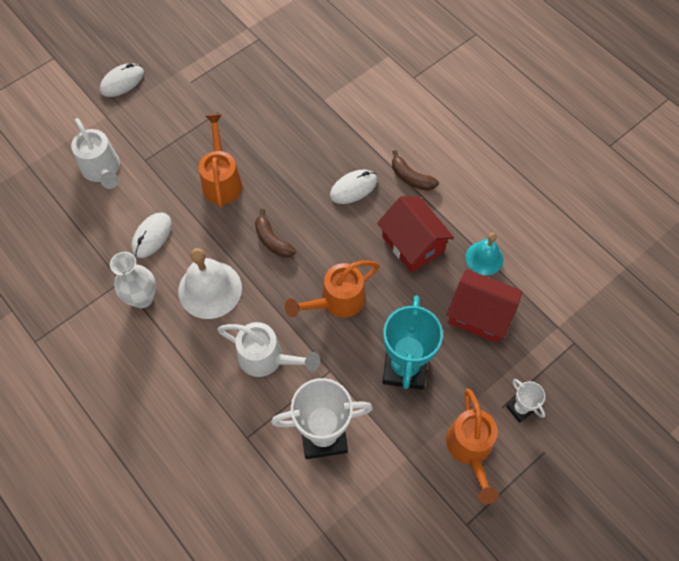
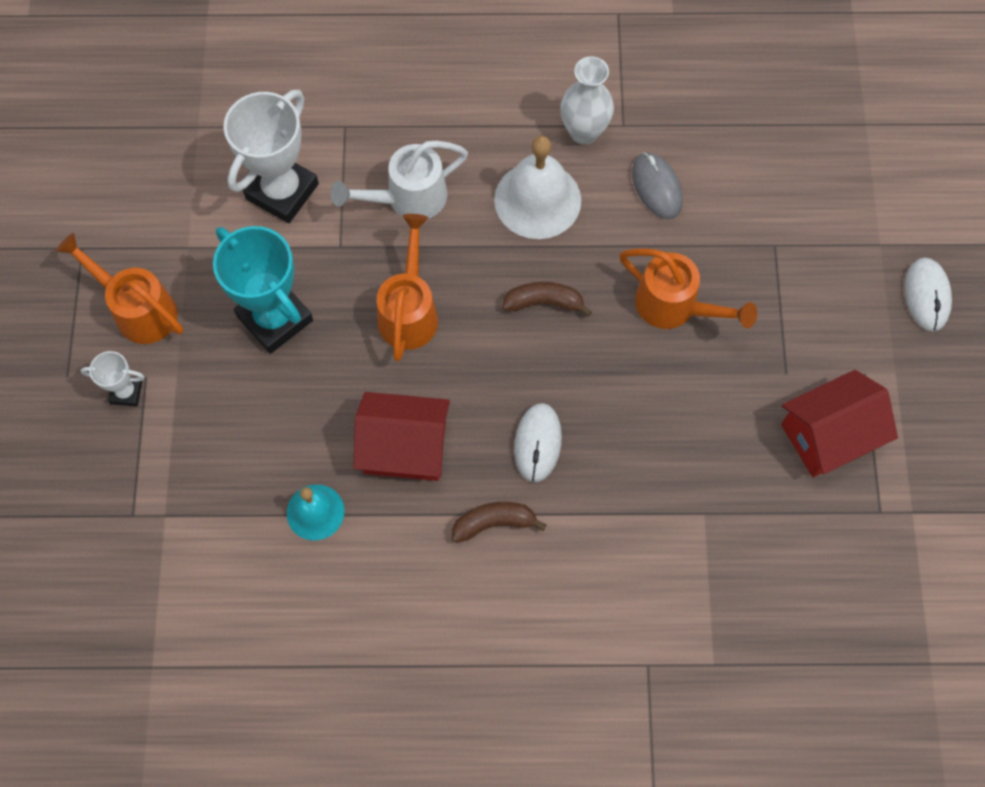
camera: 130 degrees right, 5 degrees up
(102, 170) = (795, 193): white watering can -> none
(152, 236) = (656, 187): white mouse -> grey mouse
(479, 315) = (257, 444): red house -> red house (828, 435)

